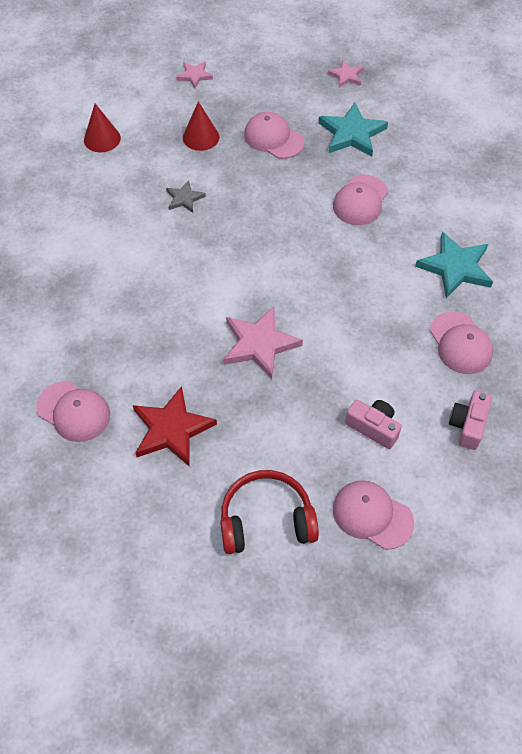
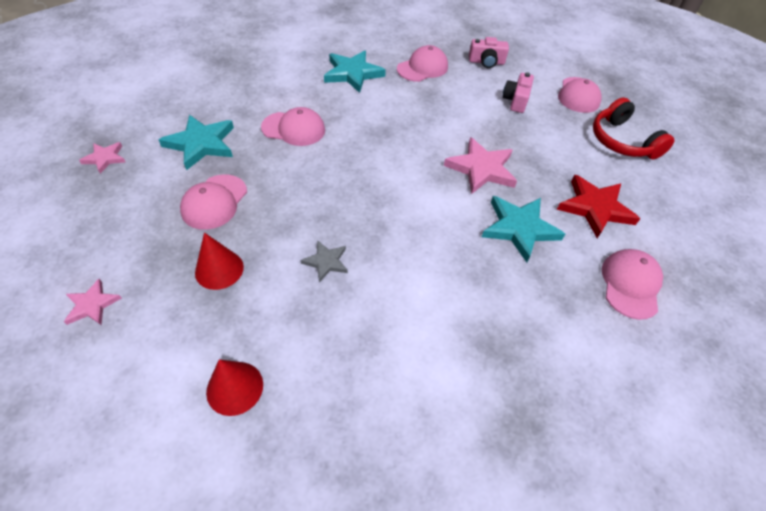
camera: 110 degrees left, 5 degrees down
(170, 347) = (519, 228): none -> turquoise star

